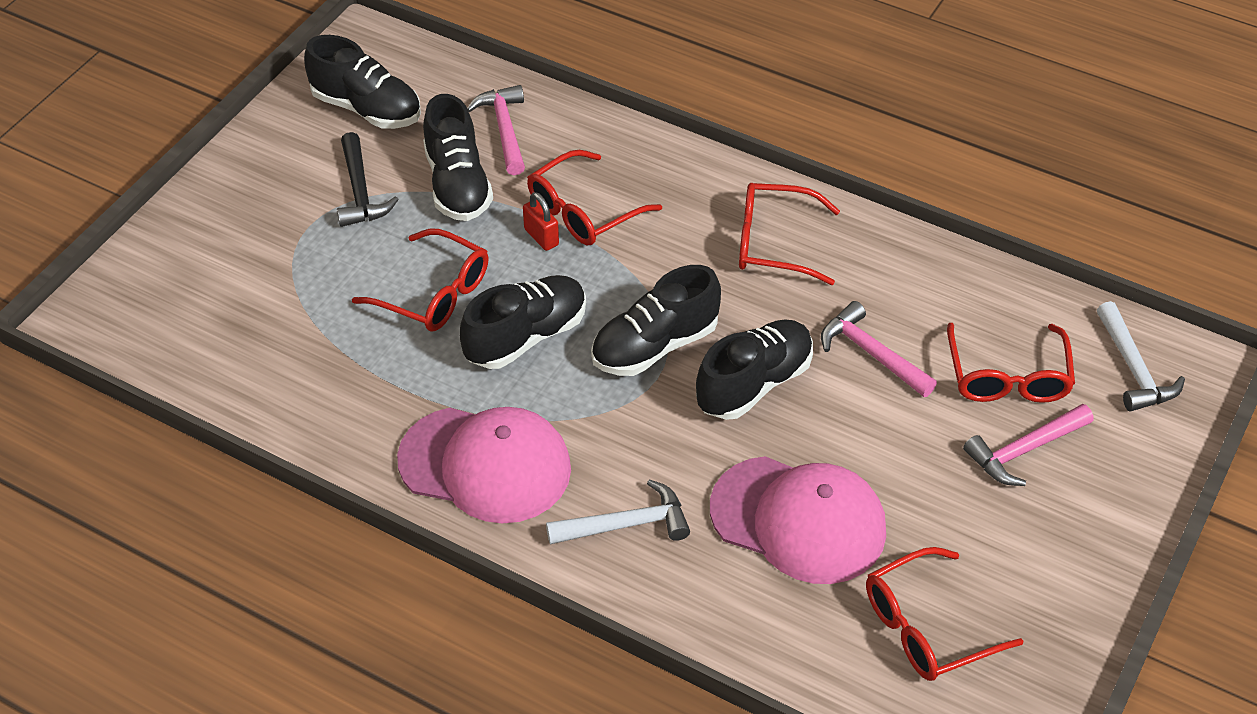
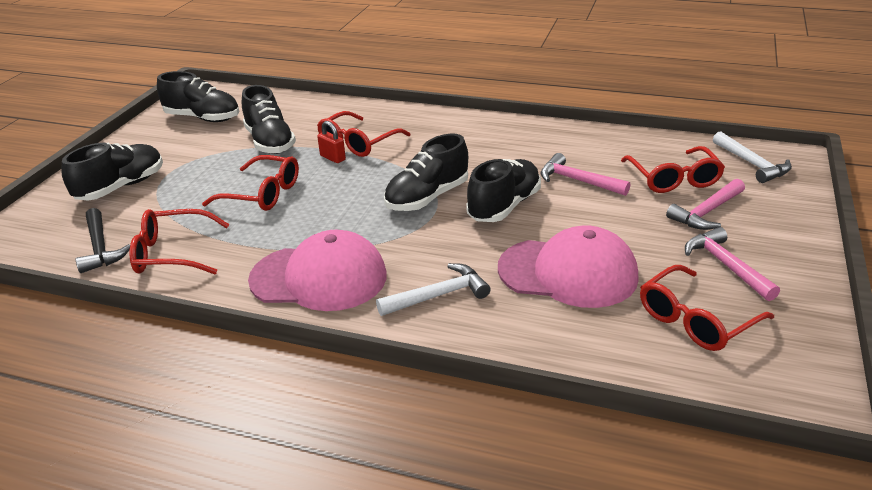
camera: 10 degrees left, 15 degrees down
(360, 191) = (203, 154): black hammer -> black hammer (100, 248)
(504, 129) = (296, 115): pink hammer -> pink hammer (725, 265)
(526, 337) = (334, 206): black shoe -> black shoe (121, 187)
(774, 243) = (489, 140): red glasses -> red glasses (172, 253)

